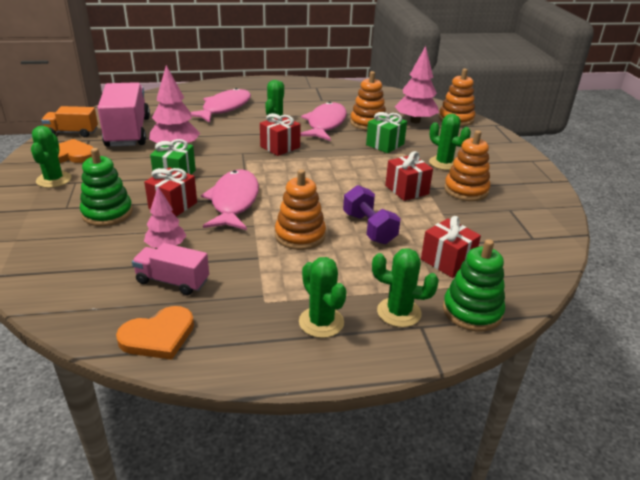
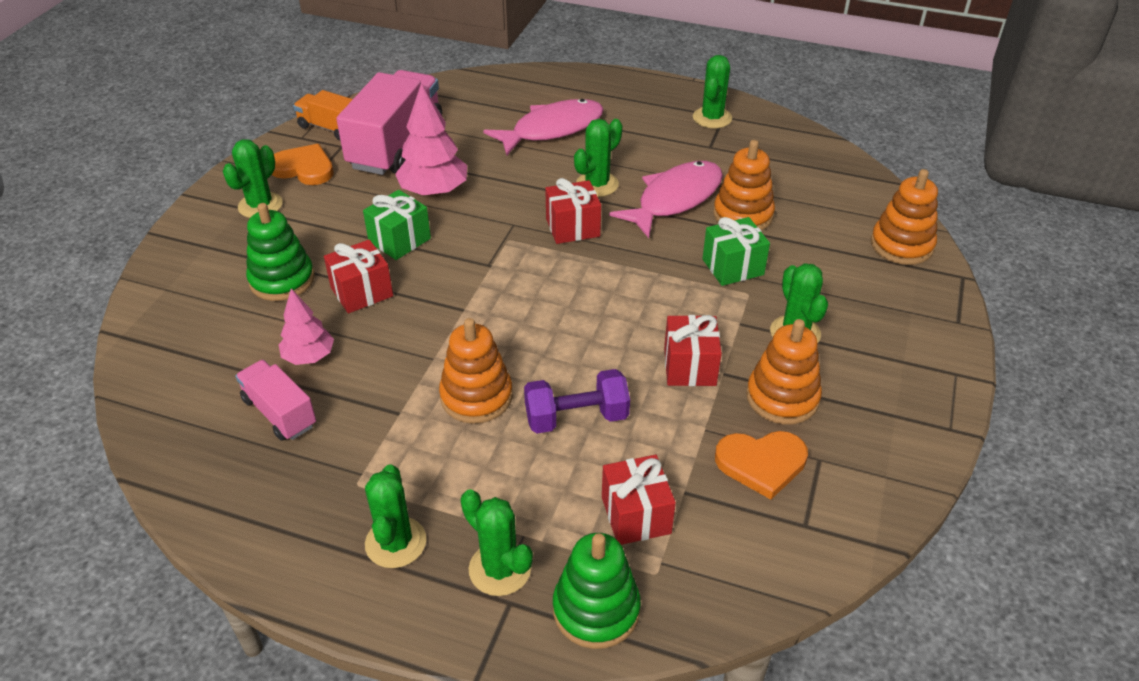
camera: 30 degrees right, 10 degrees up
(158, 336) = (213, 485): orange heart -> orange heart (761, 463)
(234, 201) = (438, 309): pink fish -> none
(311, 89) = (712, 118): none -> green cactus
(369, 228) = (576, 417): purple dumbbell -> purple dumbbell turned 75 degrees clockwise
(415, 121) = (825, 231): pink tree -> none

